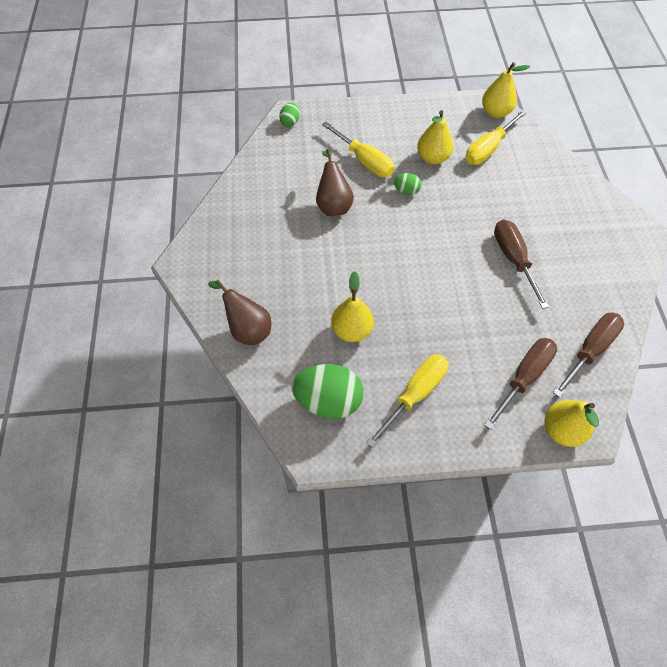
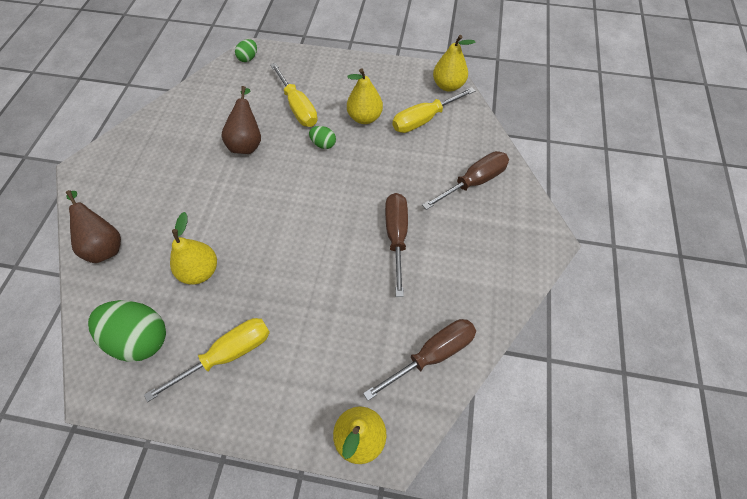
camera: 15 degrees right, 0 degrees up
(523, 378) = (347, 367): brown screwdriver -> brown screwdriver (473, 182)

